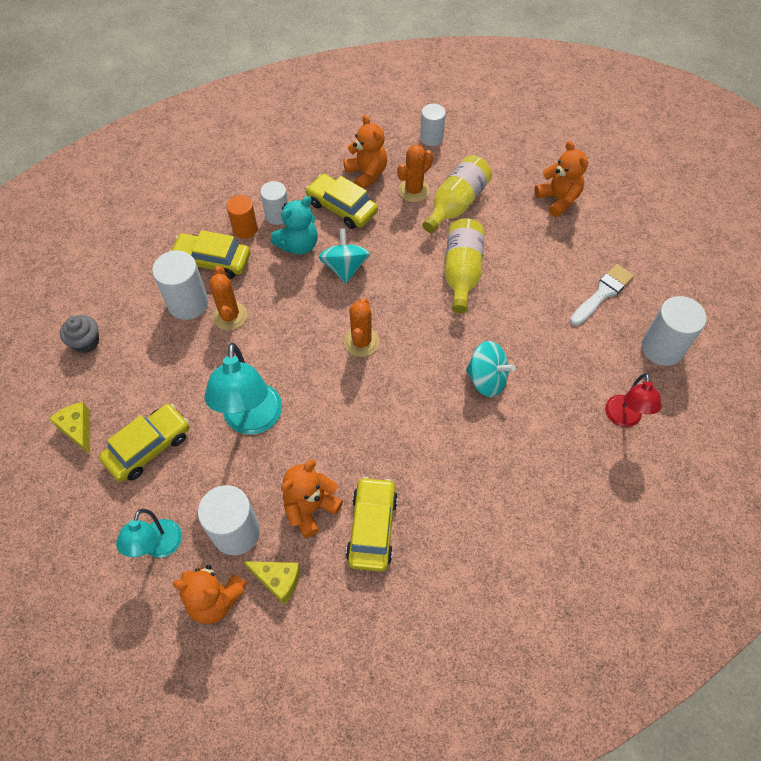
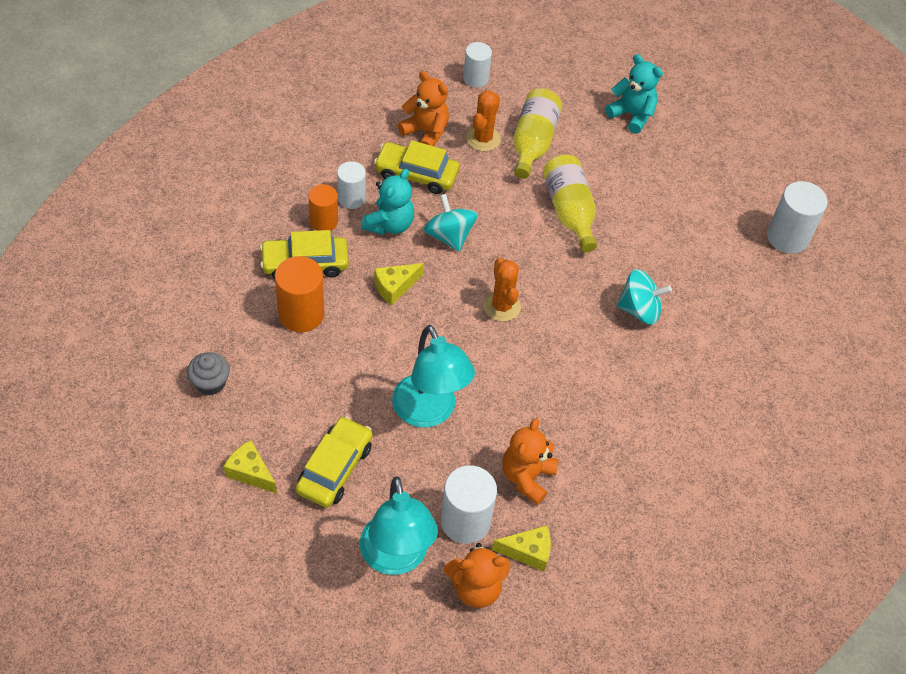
camera: 25 degrees left, 5 degrees down
(159, 547) = (396, 558): turquoise lamp -> turquoise lamp, size x1.61
(188, 303) = (301, 314): white cylinder -> orange cylinder
(230, 316) = (353, 315): orange cactus -> none
(277, 301) = (395, 287): none -> yellow cheese
(372, 528) = (594, 478): yellow car -> none
(558, 199) = (631, 115): orange teddy bear -> turquoise teddy bear
(602, 293) = (712, 199): white brush -> none
(623, 418) = (779, 312): red lamp -> none

